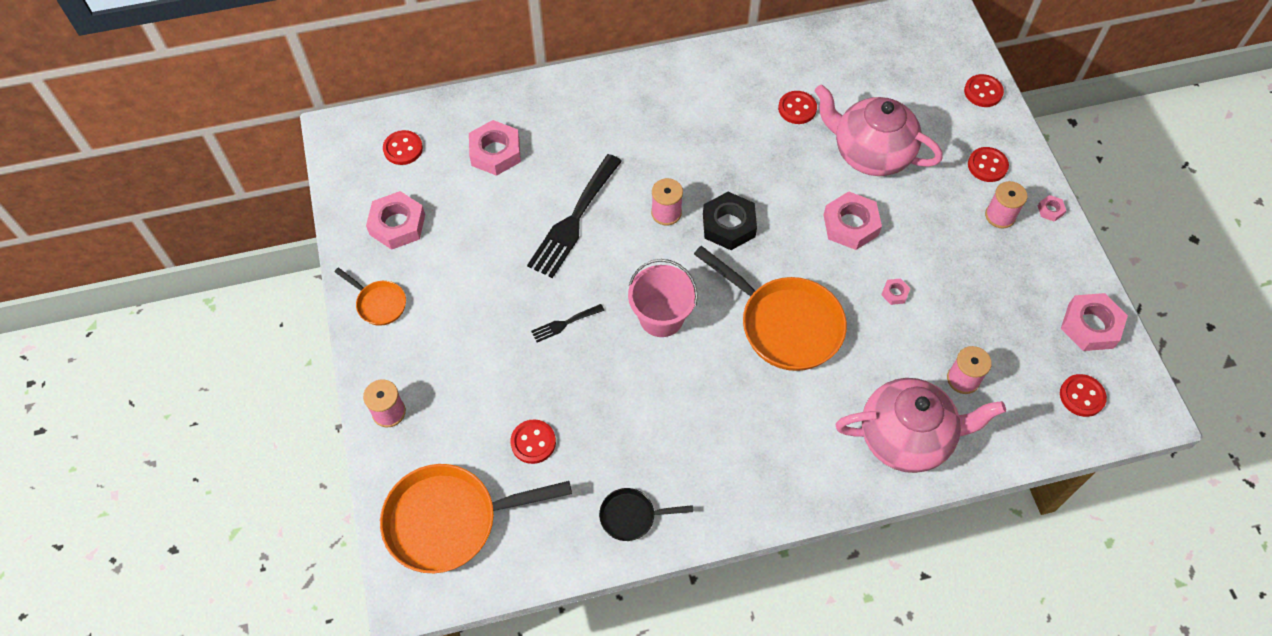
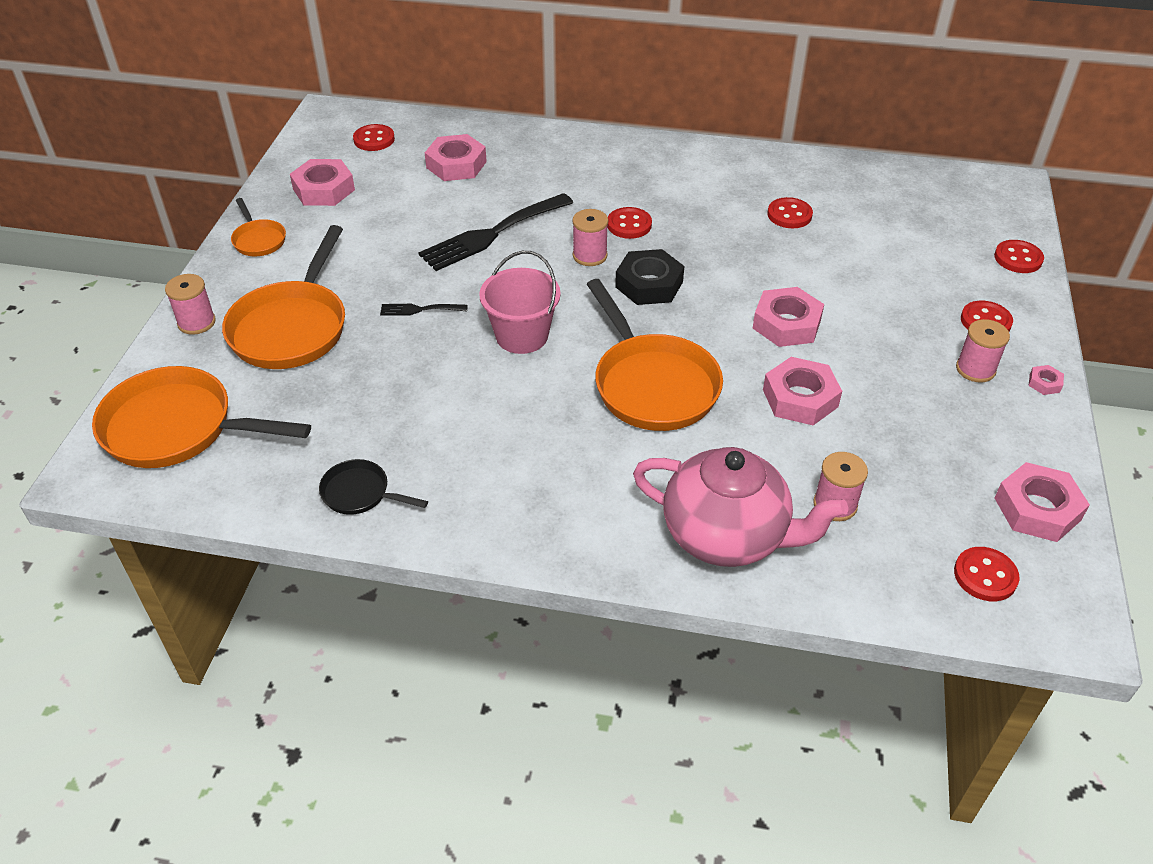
camera: 25 degrees right, 15 degrees down
(473, 384) = (292, 327): none -> orange pan
(533, 442) = (311, 393): red button -> red button (629, 225)
(870, 153) = (849, 272): pink teapot -> none
(894, 293) = (800, 398): pink nut -> pink nut, size x2.17

